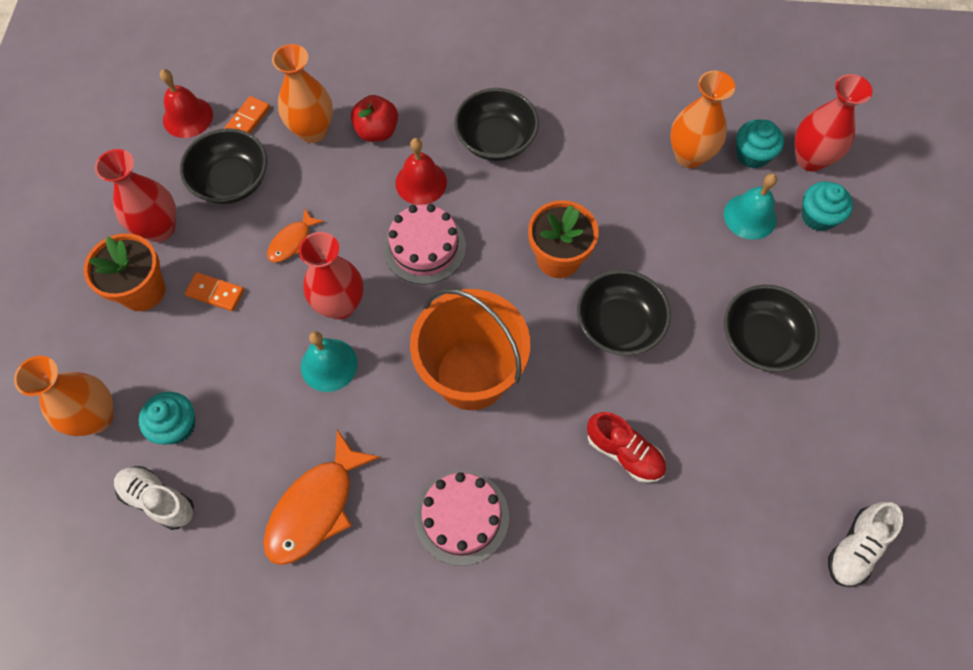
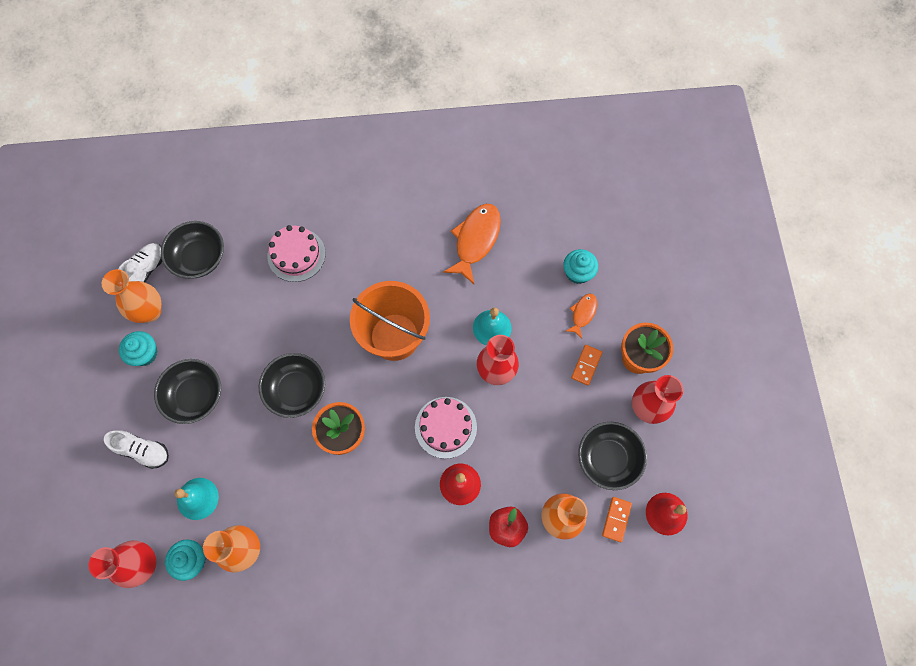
camera: 170 degrees right, 5 degrees up
(96, 417) = (630, 269): orange vase -> orange vase (150, 311)
(158, 500) = (571, 229): white shoe -> white shoe (143, 451)
(215, 293) = (586, 365): orange domino -> orange domino turned 75 degrees counterclockwise
(292, 242) = (545, 415): orange fish -> orange fish (583, 313)
(462, 517) = (386, 249): pink cake -> pink cake (296, 255)
(496, 140) = (407, 536): black bowl -> black bowl (199, 258)
(624, 453) = (288, 303): red shoe -> none
(818, 216) = (143, 508): turquoise cupcake -> turquoise cupcake (145, 354)

